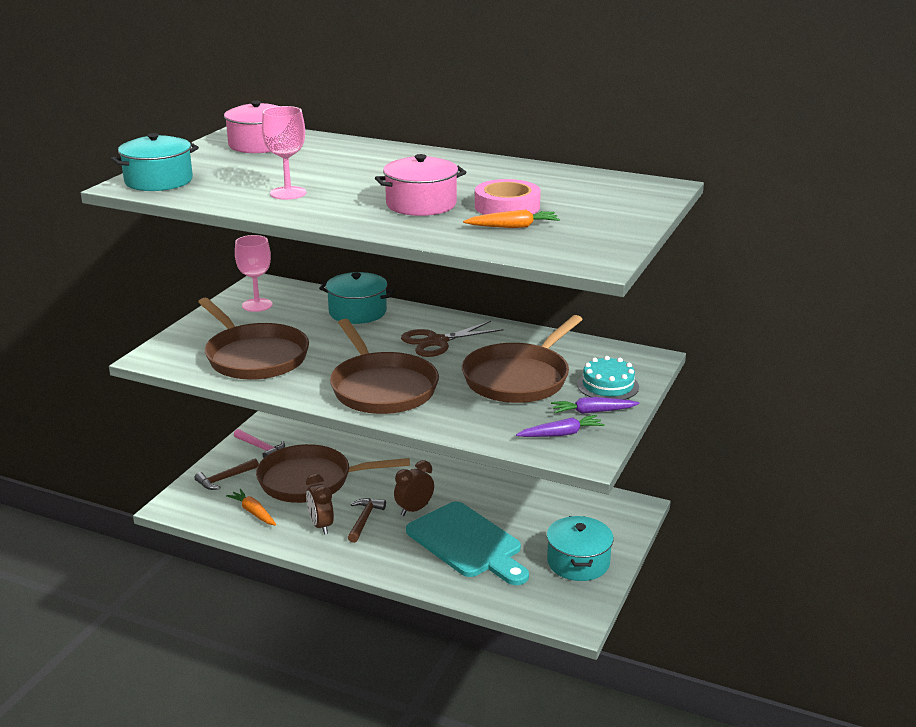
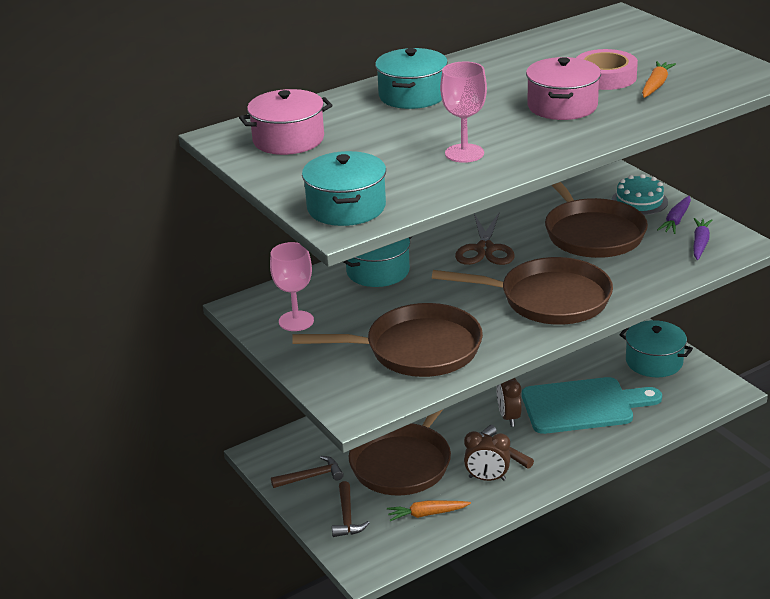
camera: 55 degrees left, 5 degrees up
(261, 448) = (311, 476): pink hammer -> brown hammer
(382, 159) = (412, 95): none -> turquoise pot

